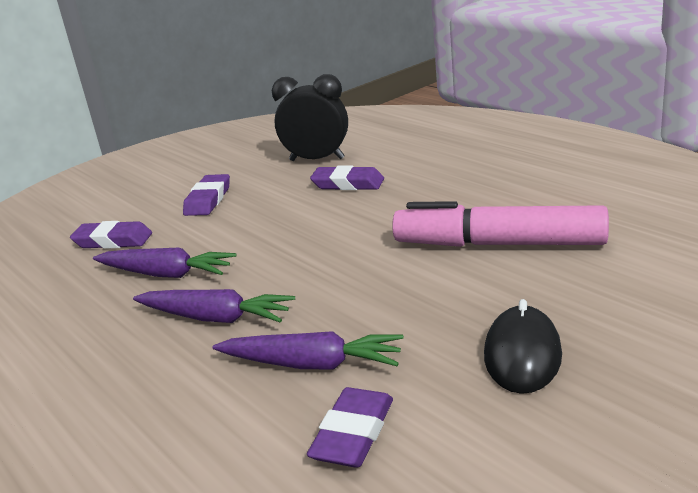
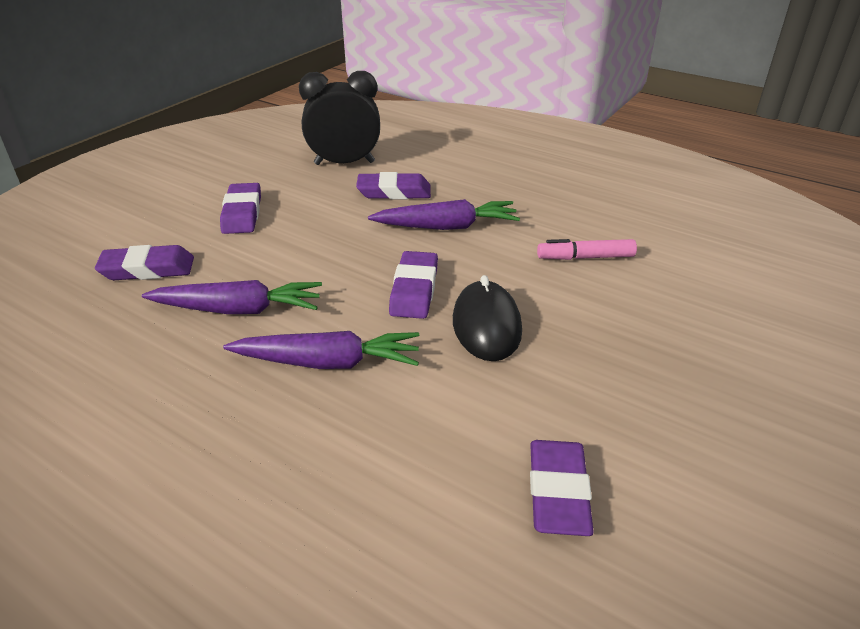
camera: 20 degrees left, 10 degrees up
(312, 364) = (469, 411): purple carrot -> purple carrot (447, 227)
(320, 265) = (414, 290): none -> purple eraser
(498, 244) = (585, 257): pink marker -> pink marker, size x0.47
(522, 355) = (675, 381): black mouse -> black mouse (486, 325)

